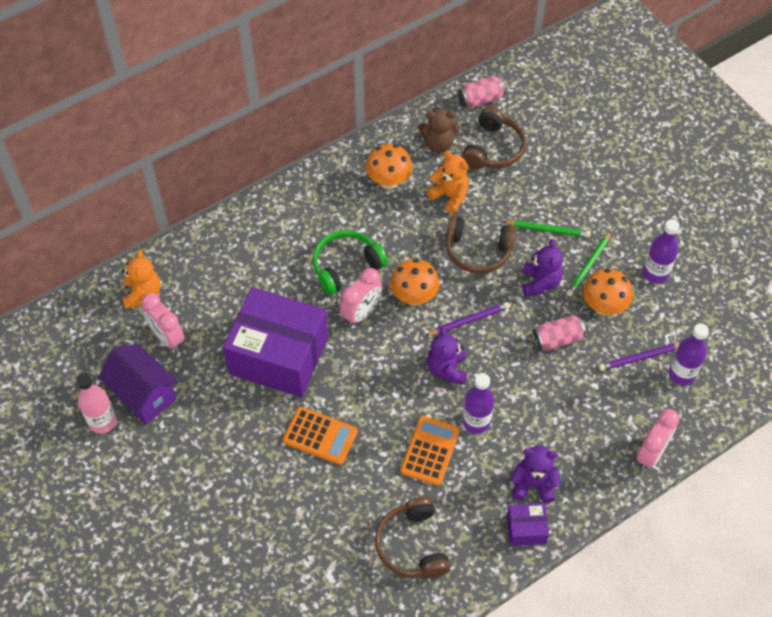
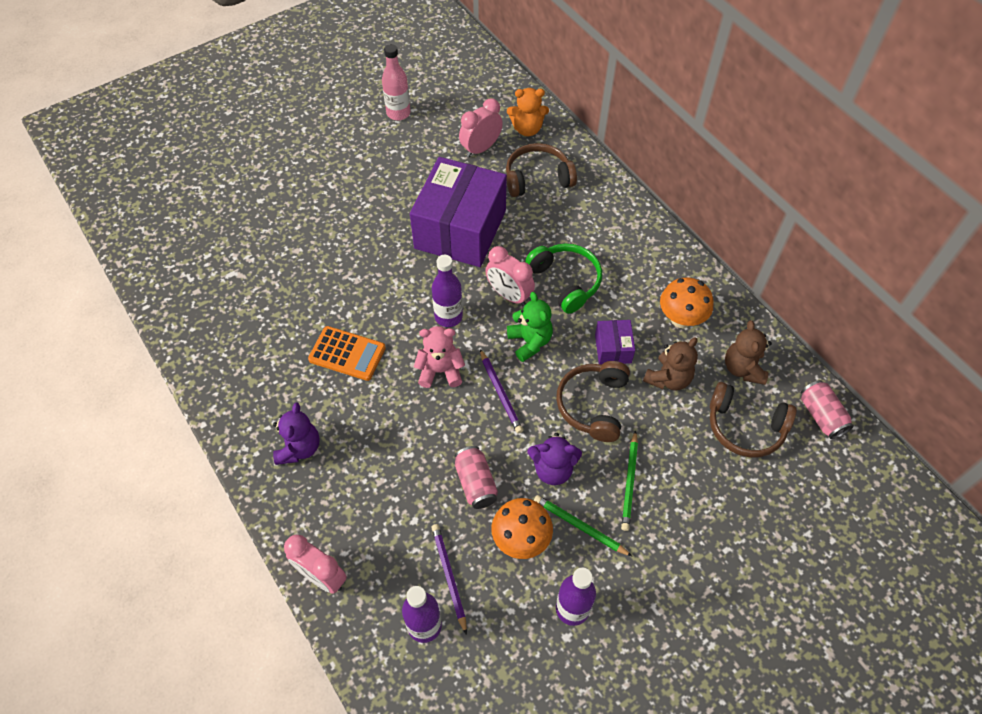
camera: 90 degrees right, 0 degrees up
(144, 395) = (423, 137): purple house -> none
(320, 436) = (371, 263): orange calculator -> none
(412, 545) = (249, 338): brown headphones -> brown headphones (537, 178)
(414, 297) = (530, 342): orange mushroom -> green teddy bear
(447, 369) = (440, 371): purple teddy bear -> pink teddy bear
(450, 196) = (668, 378): orange teddy bear -> brown teddy bear
(476, 422) = (376, 396): purple bottle -> purple bottle (448, 316)
(526, 529) = (250, 438): purple box -> purple box (613, 348)

